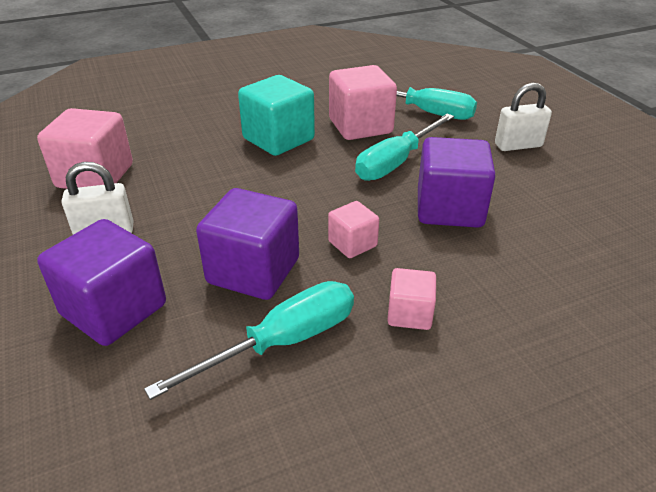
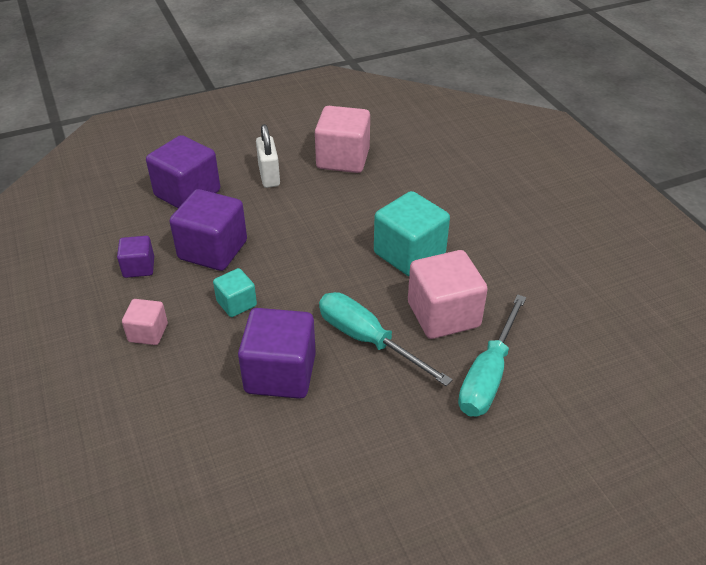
camera: 90 degrees right, 5 degrees up
(282, 342) = (139, 267): turquoise screwdriver -> purple cube
(352, 244) = (236, 303): pink cube -> turquoise cube
(518, 145) = (409, 459): white padlock -> none

